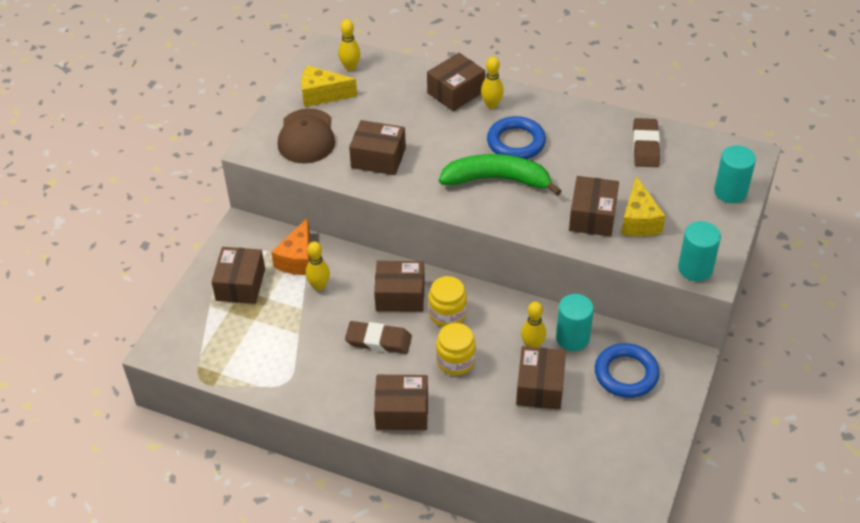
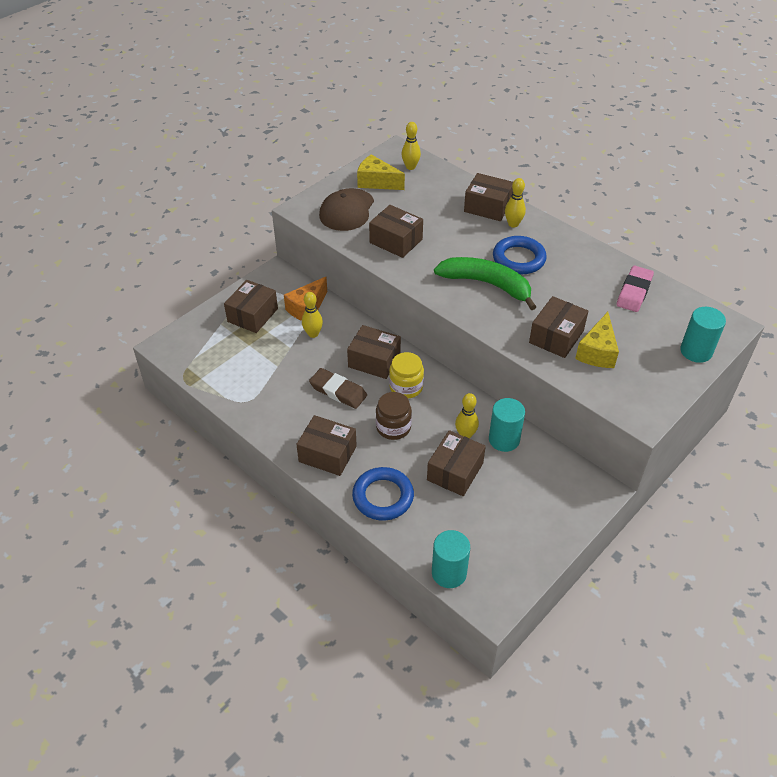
camera: 20 degrees right, 0 degrees up
(455, 361) = (393, 427): yellow jar -> brown jar
(456, 92) = (487, 207): brown box -> brown box turned 45 degrees clockwise
(626, 374) = (537, 485): blue ring -> blue ring (383, 497)
(645, 146) = (634, 292): brown eraser -> pink eraser
(695, 268) = (630, 408): turquoise cylinder -> turquoise cylinder (449, 573)

